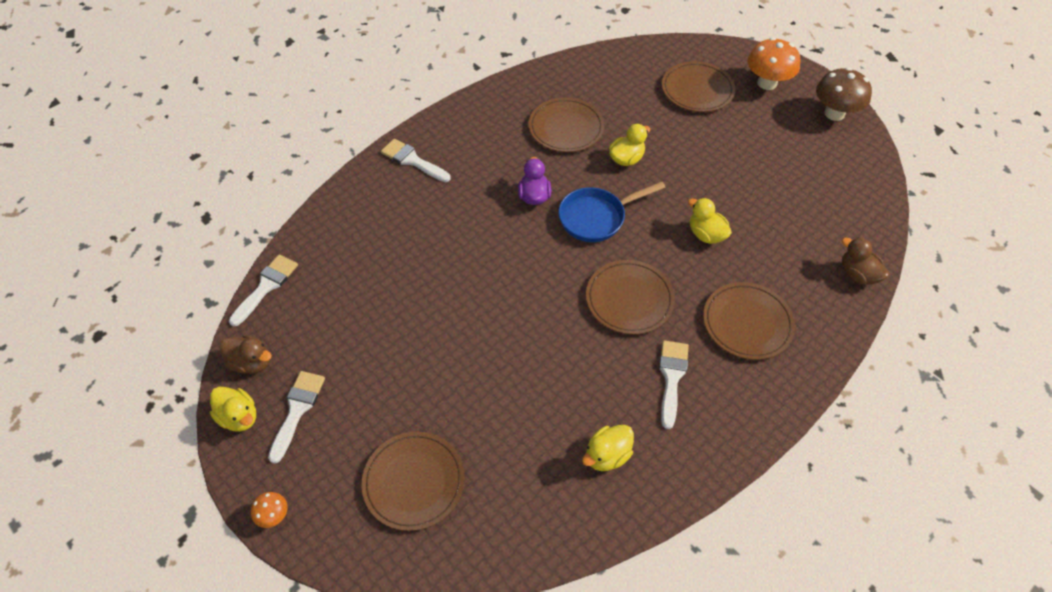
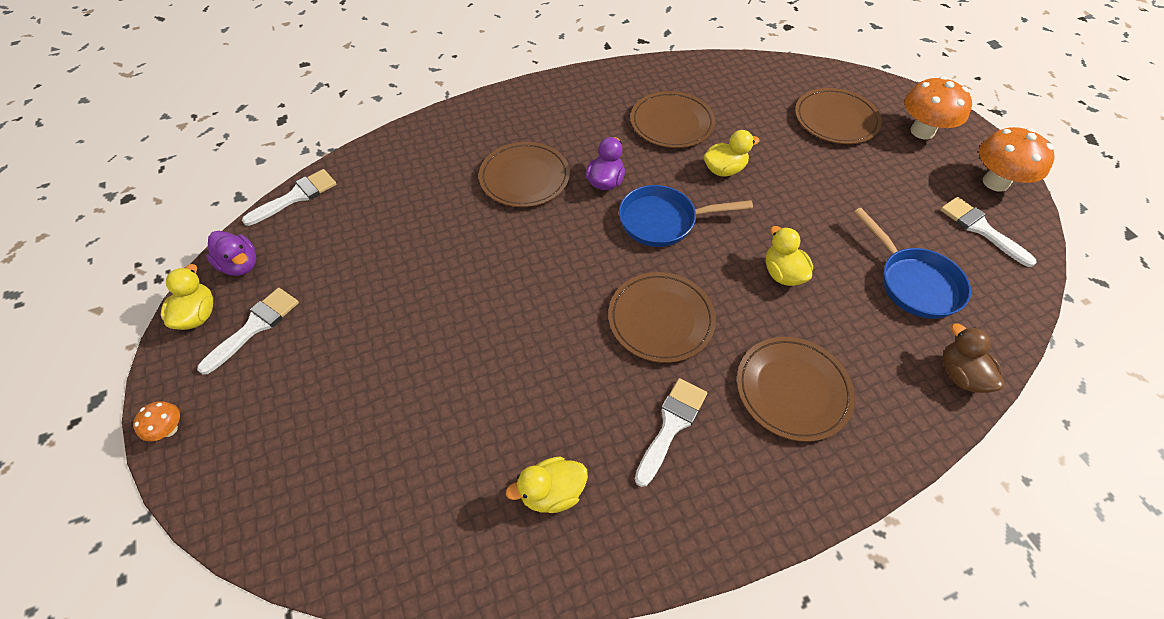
camera: 20 degrees right, 0 degrees up
(239, 417) = (198, 315): yellow duck -> yellow duck turned 150 degrees counterclockwise
(251, 362) = (240, 265): brown duck -> purple duck
(412, 160) = (499, 116): white brush -> white brush (981, 229)
(414, 482) = (326, 445): brown plate -> brown plate (524, 178)
(803, 213) = (914, 283): none -> blue pan
(834, 113) = (995, 182): brown mushroom -> orange mushroom

